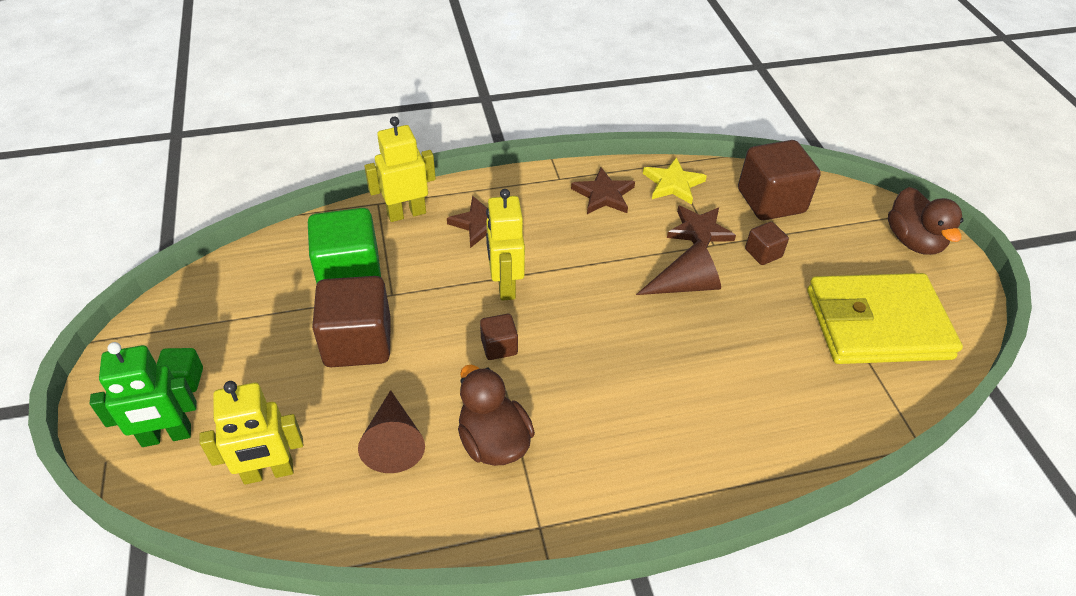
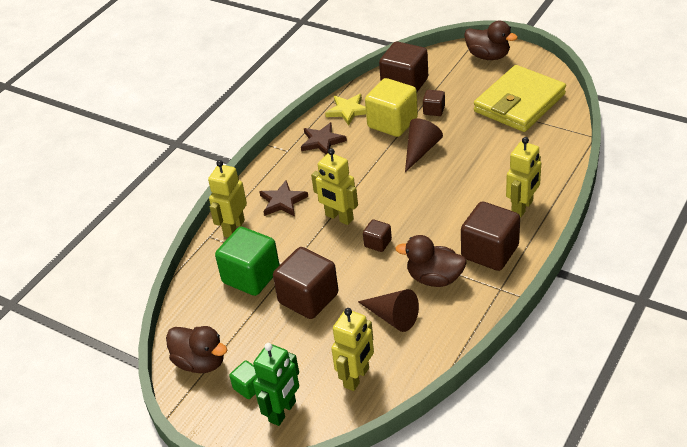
camera: 40 degrees left, 5 degrees down
(192, 315) = (200, 362): none -> brown duck
(592, 470) = (490, 252): none -> brown cube
(699, 231) = (392, 123): brown star -> yellow cube
(704, 453) = (522, 207): none -> yellow robot

